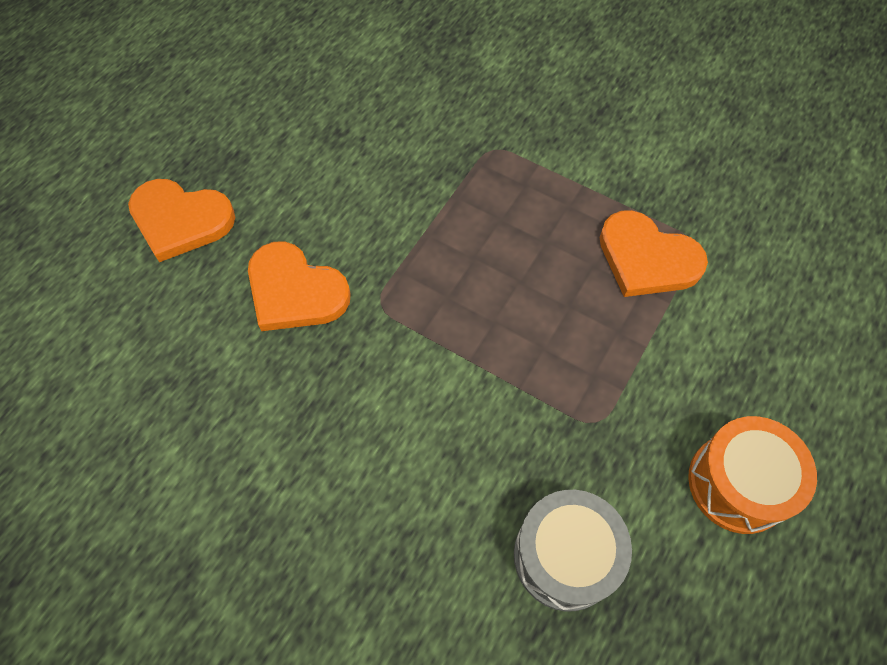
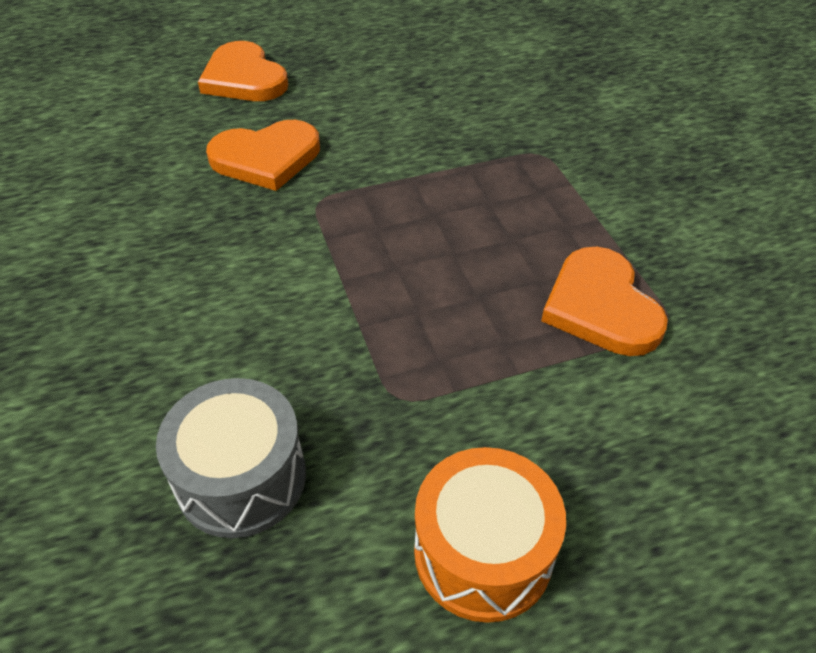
camera: 40 degrees right, 15 degrees down
(295, 291) = (266, 158): orange heart -> orange heart turned 90 degrees counterclockwise

